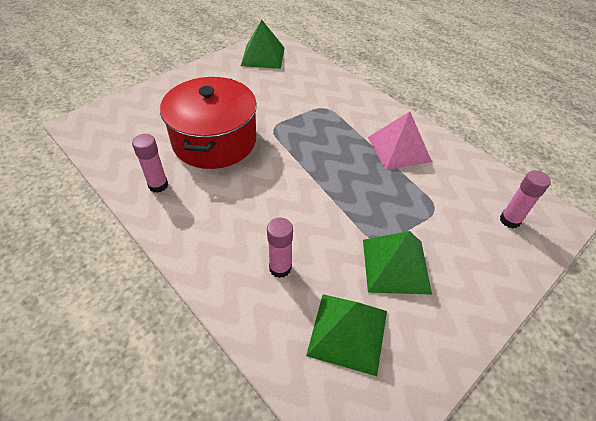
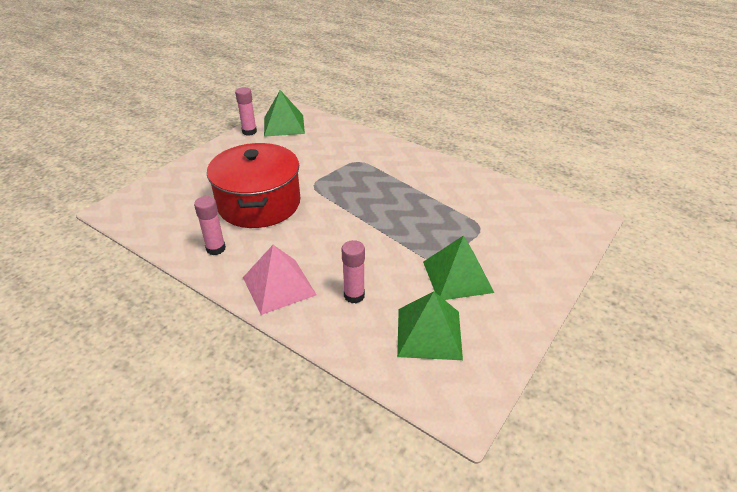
camera: 10 degrees left, 10 degrees down
(399, 149) = (436, 185): pink pyramid -> pink pyramid (279, 286)
(510, 220) = (547, 226): pink glue stick -> pink glue stick (249, 132)

